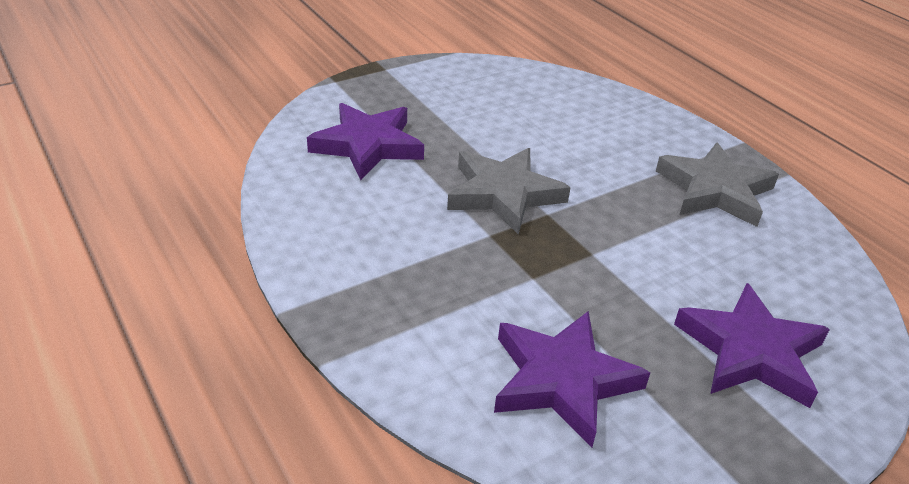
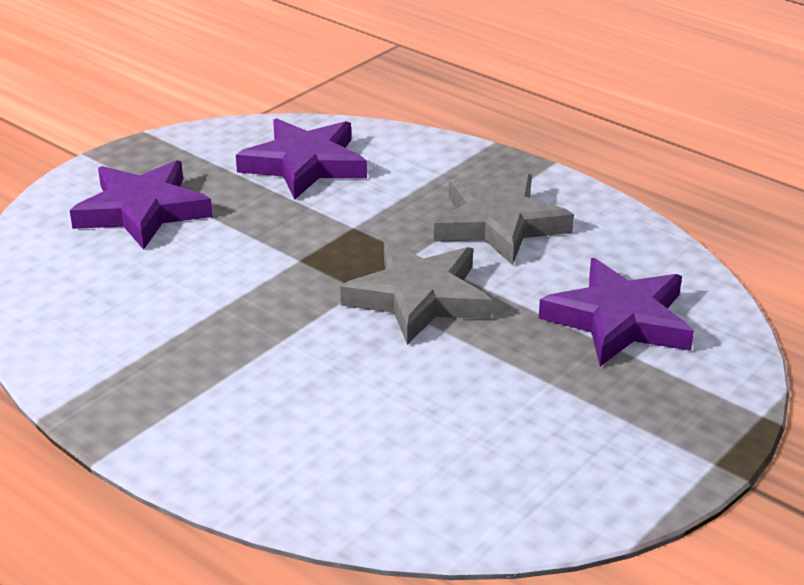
camera: 165 degrees right, 5 degrees down
(715, 190) = (153, 363): grey star -> grey star (499, 225)

